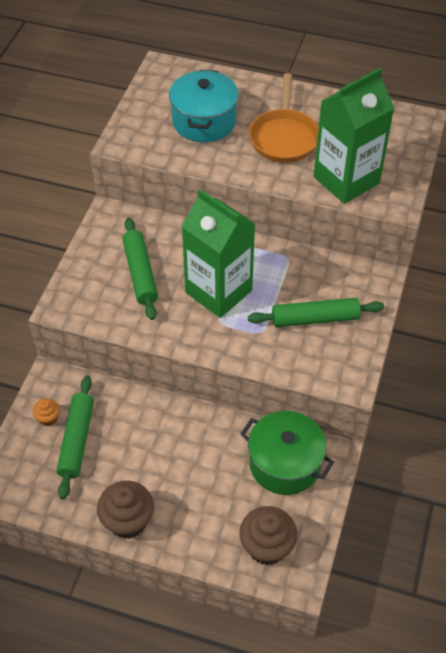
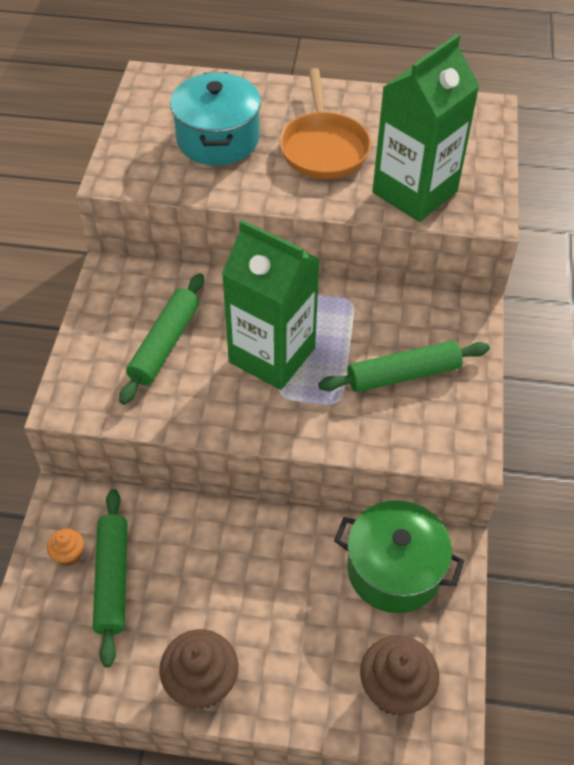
camera: 10 degrees left, 0 degrees up
(140, 273) = (165, 344): green rolling pin -> green rolling pin turned 45 degrees clockwise

